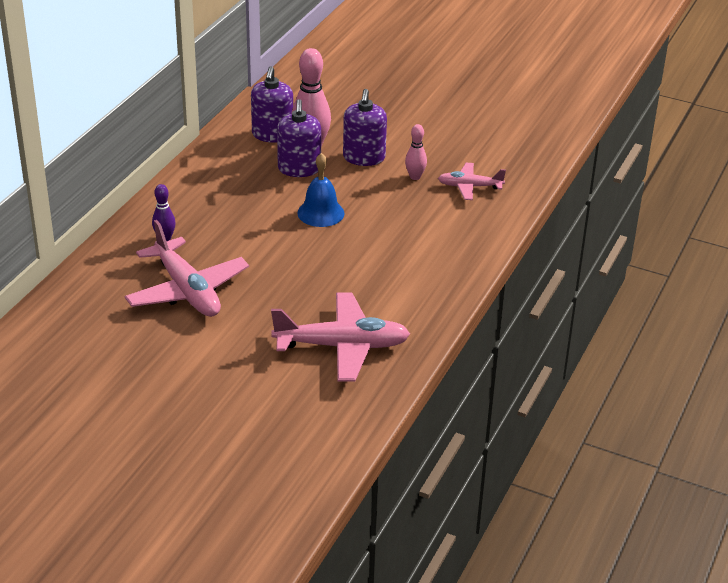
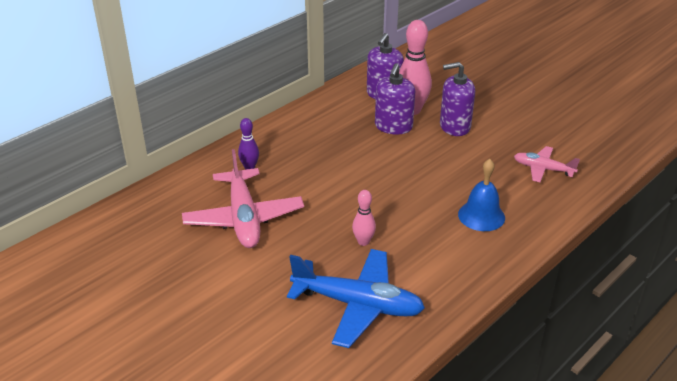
camera: 20 degrees right, 0 degrees up
(320, 213) = (395, 169): blue bell -> blue bell (481, 216)
(342, 346) = (358, 305): pink plane -> blue plane
(364, 158) = (454, 126): purple soap dispenser -> purple soap dispenser turned 60 degrees clockwise
(415, 177) = (494, 151): pink bowling pin -> pink bowling pin (363, 242)

